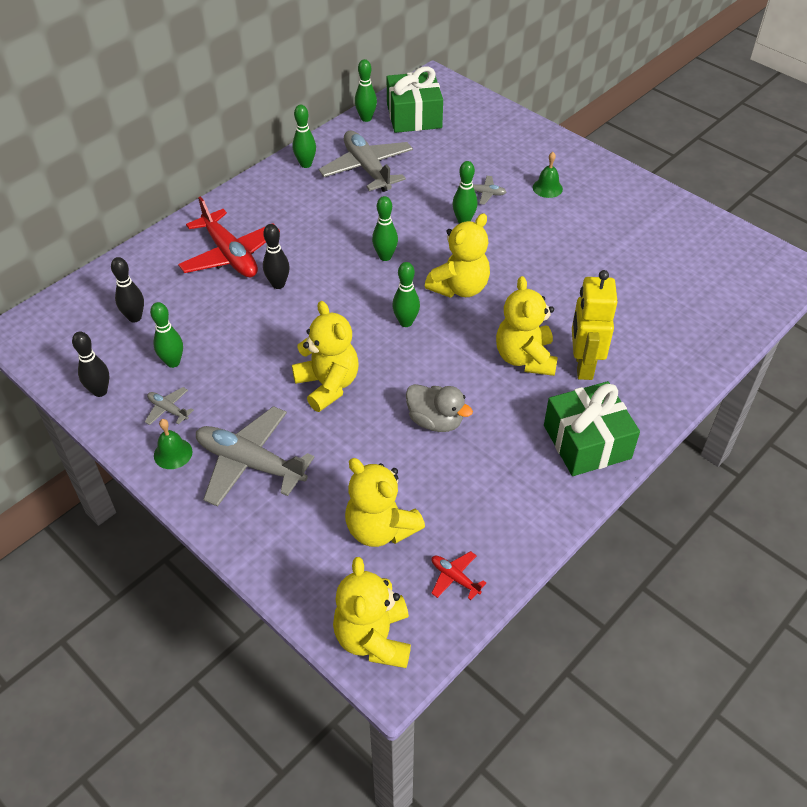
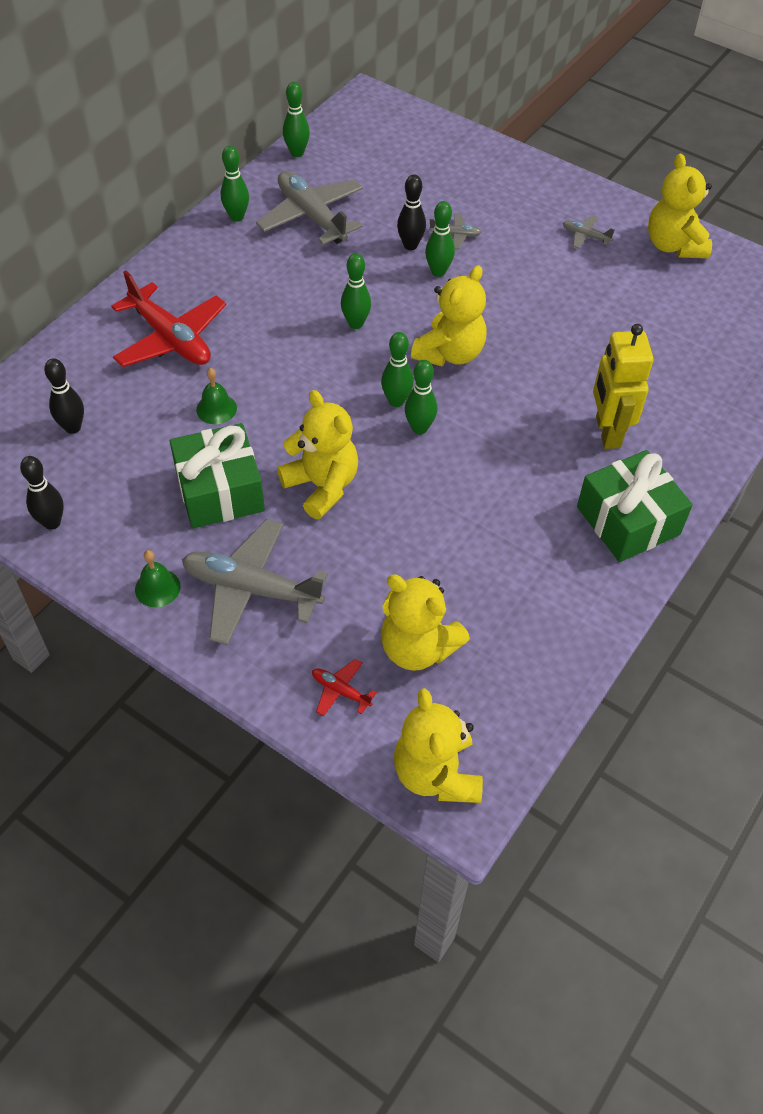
camera: 10 degrees left, 5 degrees up
(168, 409) = (139, 536): grey plane -> grey plane (585, 236)
(173, 362) = (132, 478): green bowling pin -> green bowling pin (419, 428)
(278, 284) = (236, 369): black bowling pin -> black bowling pin (410, 245)
(414, 116) = (353, 145): green gift -> green gift (220, 491)
(435, 421) = (454, 515): grey duck -> none
(455, 578) = (512, 694): red plane -> red plane (340, 691)
(525, 358) = (540, 430): yellow teddy bear -> yellow teddy bear (674, 245)
(547, 188) = (526, 222): green bell -> green bell (216, 409)

